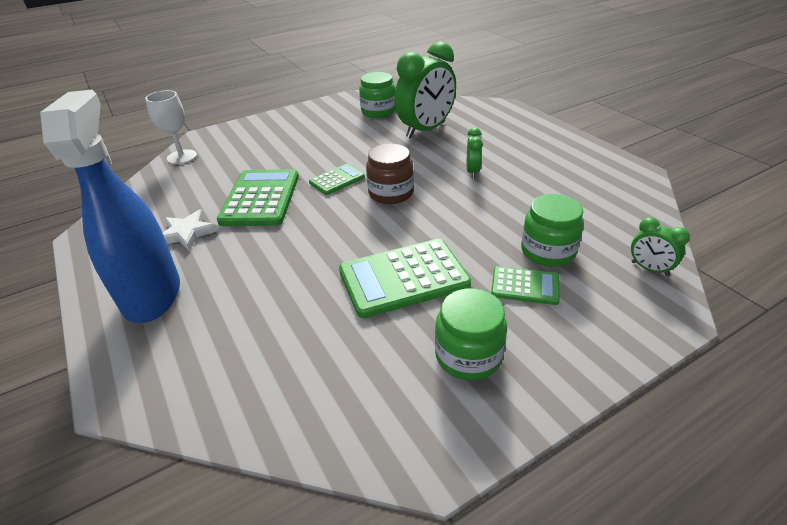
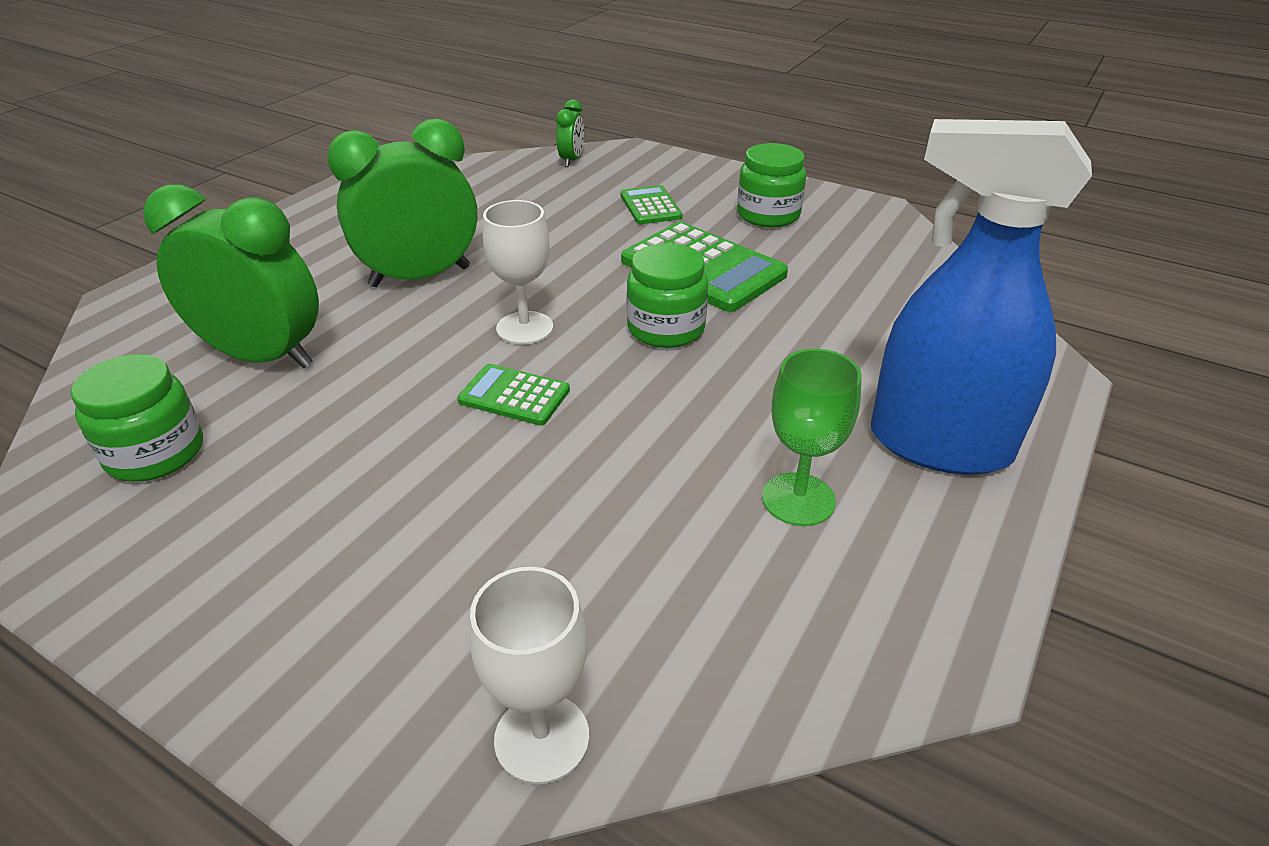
camera: 120 degrees left, 0 degrees up
(152, 295) = (938, 445): blue spray bottle -> blue spray bottle turned 60 degrees clockwise
(187, 233) = (798, 499): white star -> green goblet
(261, 198) = (632, 461): green calculator -> none
(391, 193) = (525, 328): brown jar -> white goblet
(472, 172) = (420, 277): green clock -> green clock, size x2.18
(548, 251) = (582, 203): green jar -> green jar (666, 328)

